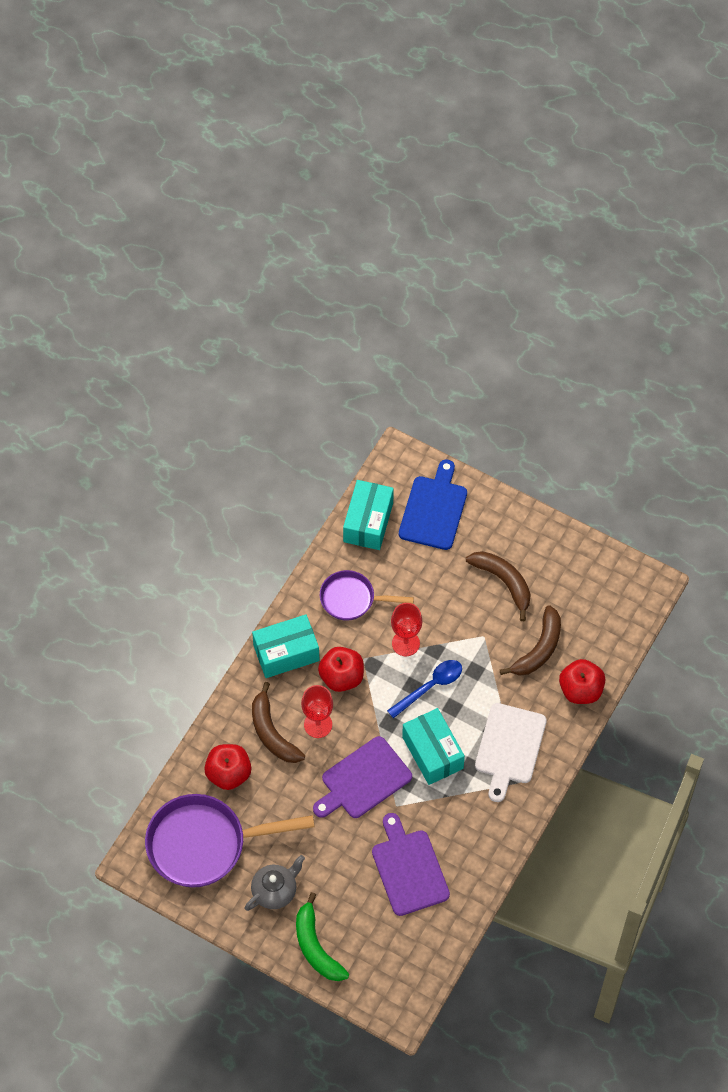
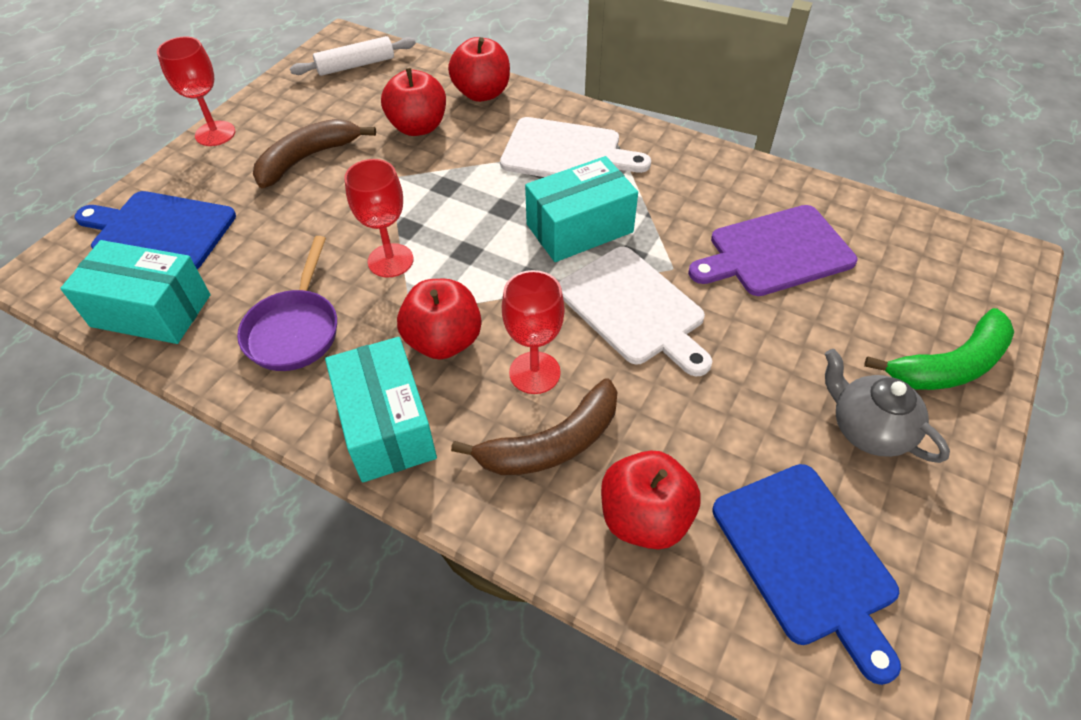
camera: 90 degrees left, 10 degrees down
(204, 844) = (807, 558): purple pan -> blue cutting board
(363, 780) = (634, 308): purple cutting board -> white cutting board
(430, 687) = (469, 232): blue spoon -> none
(531, 519) = (215, 133): none -> red goblet
(539, 649) = (418, 127): brown banana -> red apple
(617, 598) = (356, 65): none -> white rolling pin

